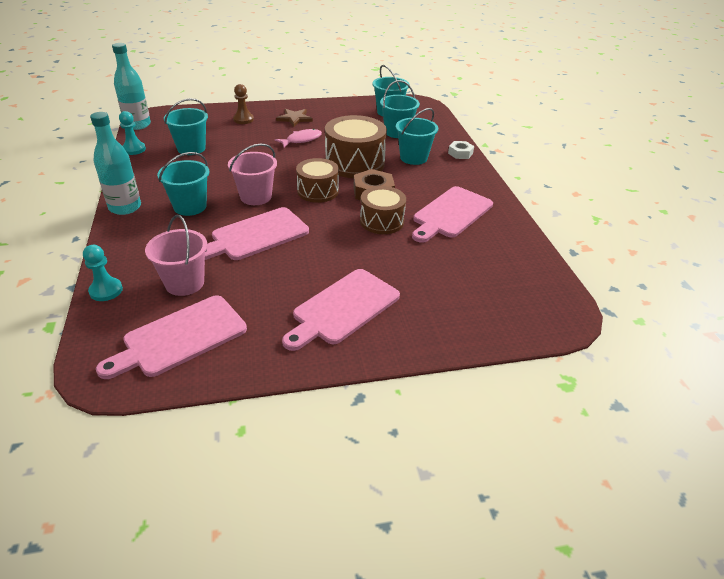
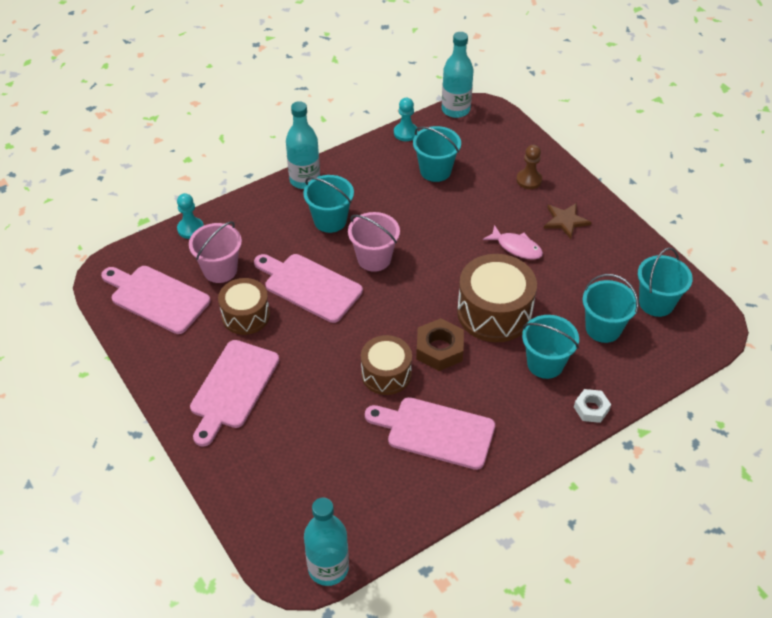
camera: 70 degrees right, 10 degrees up
(318, 191) = (413, 302): brown drum -> brown drum (245, 315)
(343, 308) = (233, 388): pink cutting board -> pink cutting board turned 90 degrees counterclockwise
(564, 297) = (328, 568): none -> turquoise bottle

